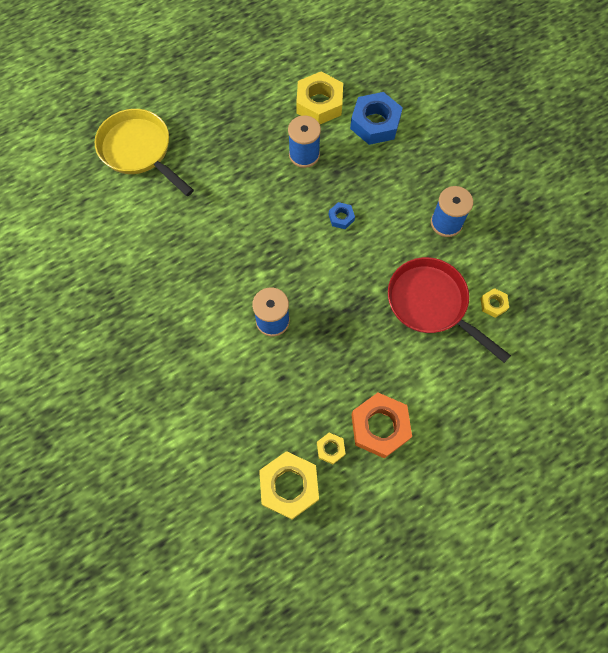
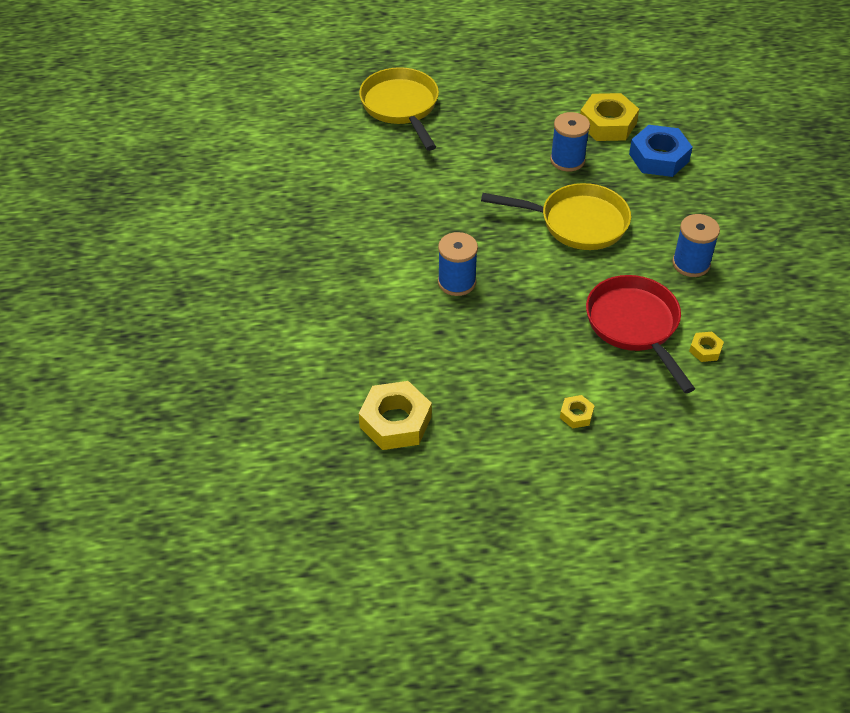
camera: 25 degrees right, 20 degrees down
(330, 449) = (456, 407): yellow nut -> yellow nut (576, 415)
(341, 217) = (577, 223): blue nut -> yellow pan
(380, 427) = (519, 408): orange nut -> none

